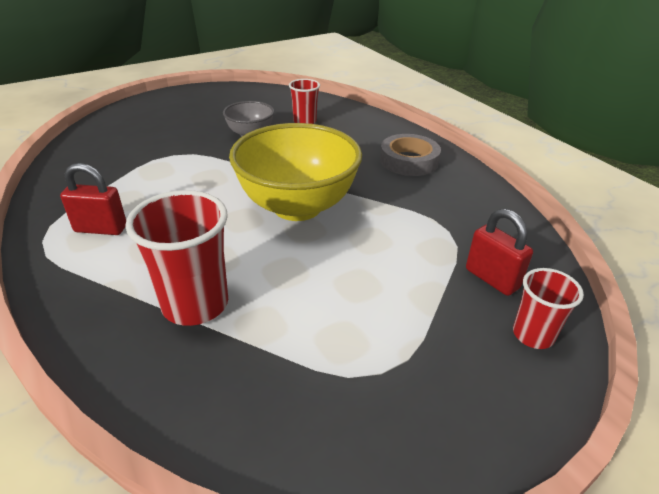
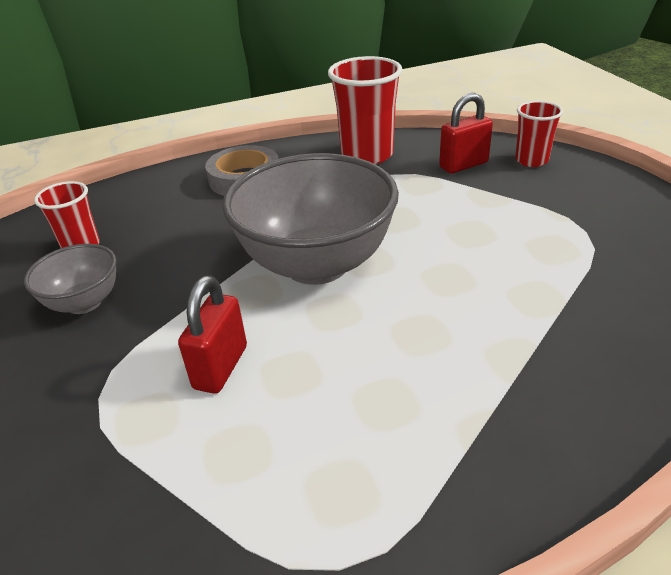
camera: 75 degrees left, 0 degrees up
(101, 229) = (319, 476): red padlock -> red padlock (221, 367)
(195, 304) = (506, 350): red cup -> red cup (367, 155)
(297, 206) = (316, 264): yellow bowl -> grey bowl

